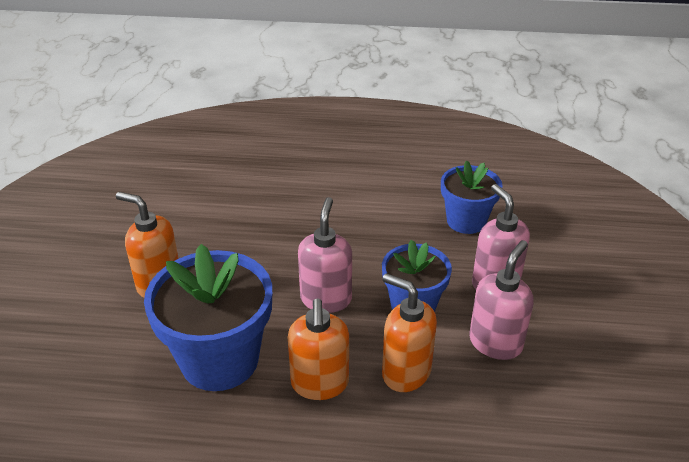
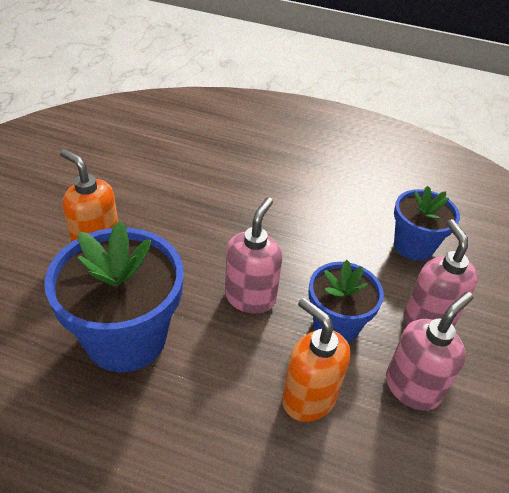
camera: 10 degrees right, 5 degrees up
(320, 384) = (216, 389): orange soap dispenser -> none

